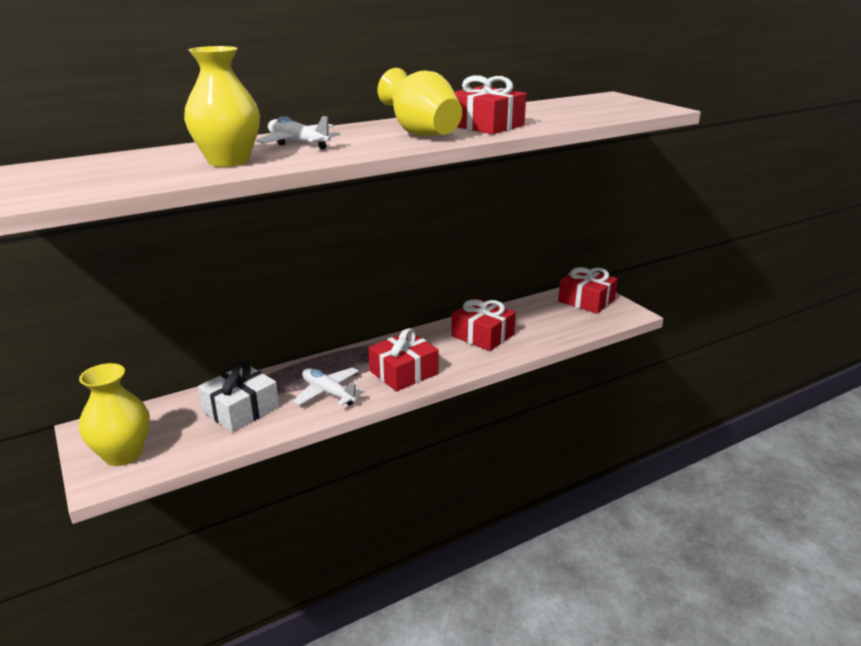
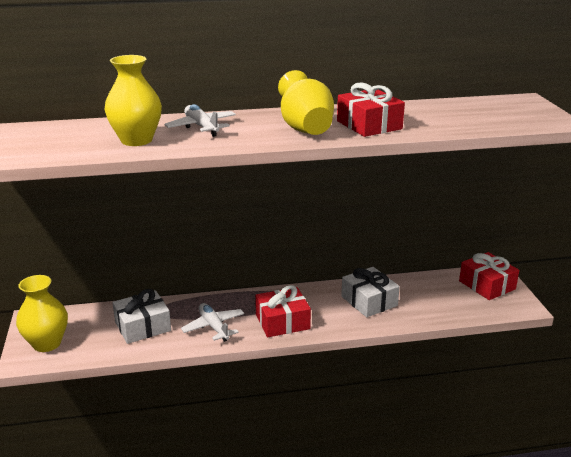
camera: 20 degrees right, 0 degrees up
(482, 335) = (369, 301): red gift -> white gift

